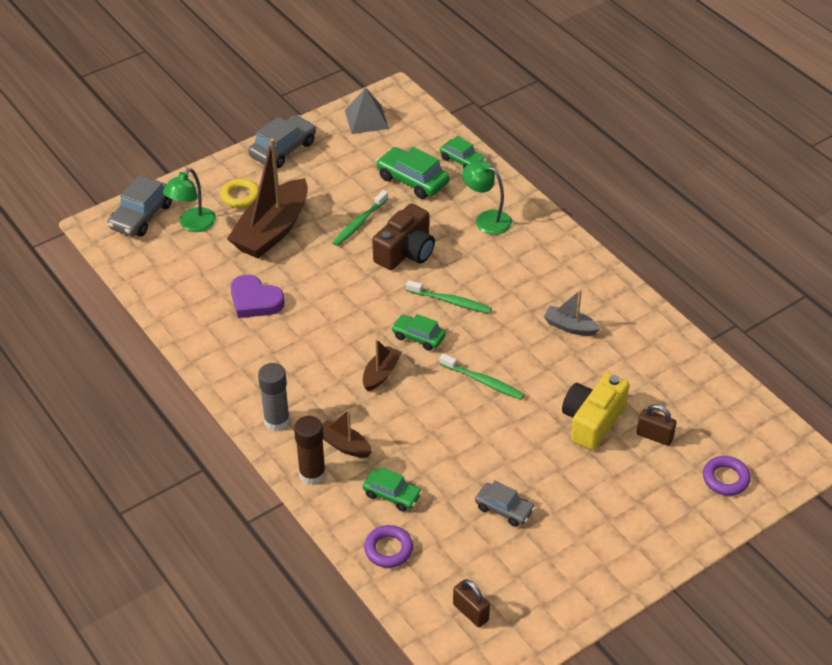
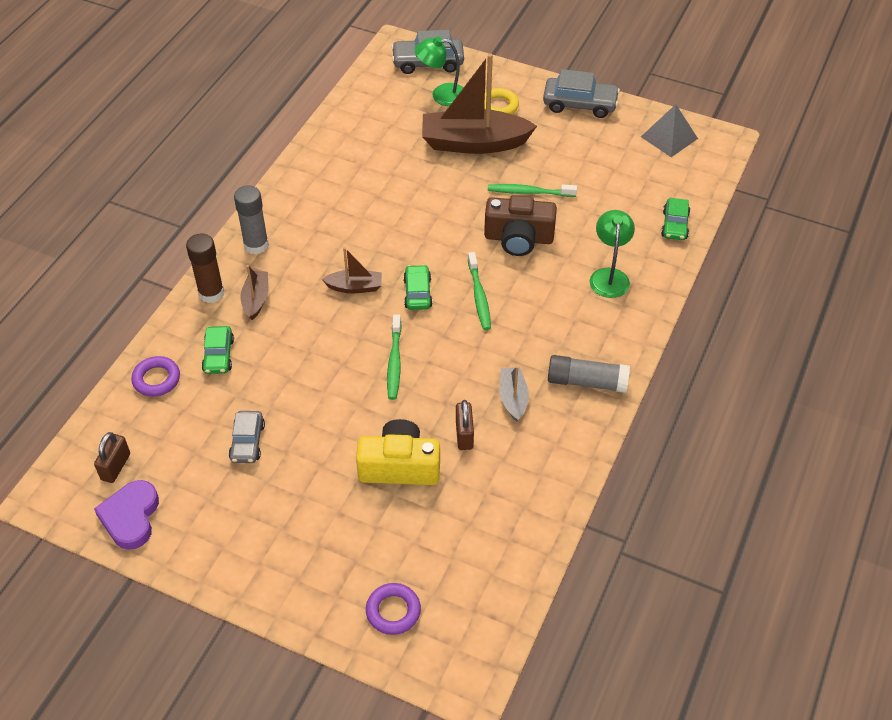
camera: 60 degrees right, 5 degrees up
(255, 300) = (383, 170): purple heart -> purple heart (131, 517)
(412, 180) = (616, 202): green car -> none
(582, 279) = (586, 382): none -> grey glue stick
(654, 436) = (412, 526): brown padlock -> brown padlock (464, 435)

